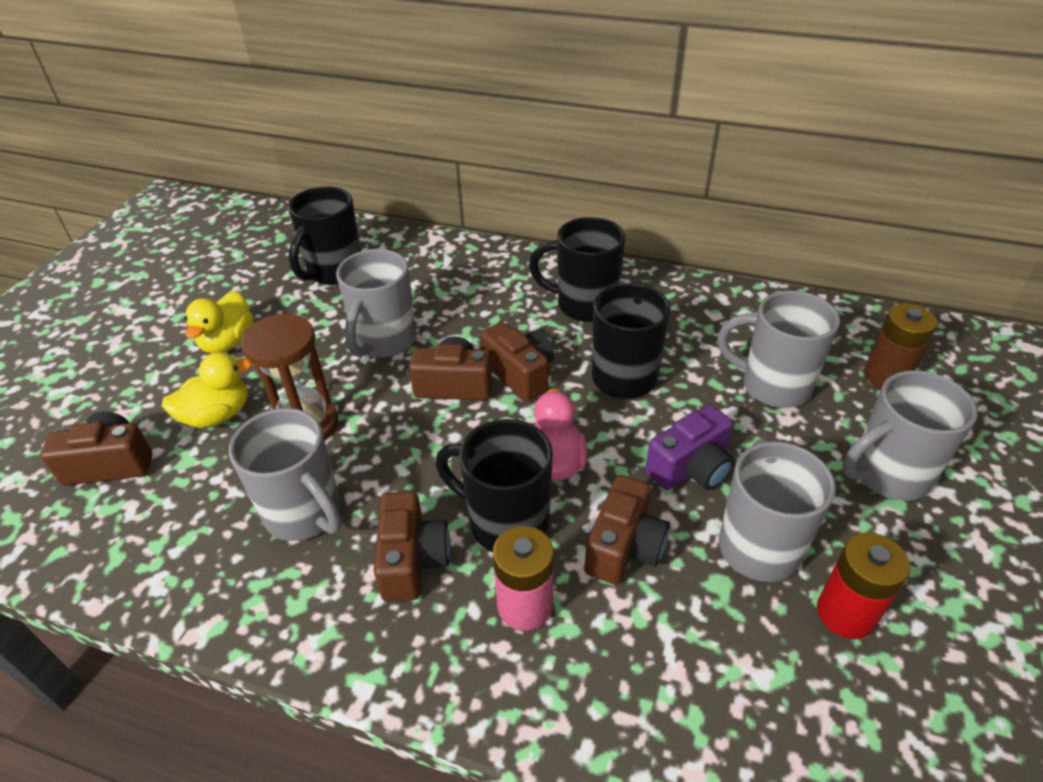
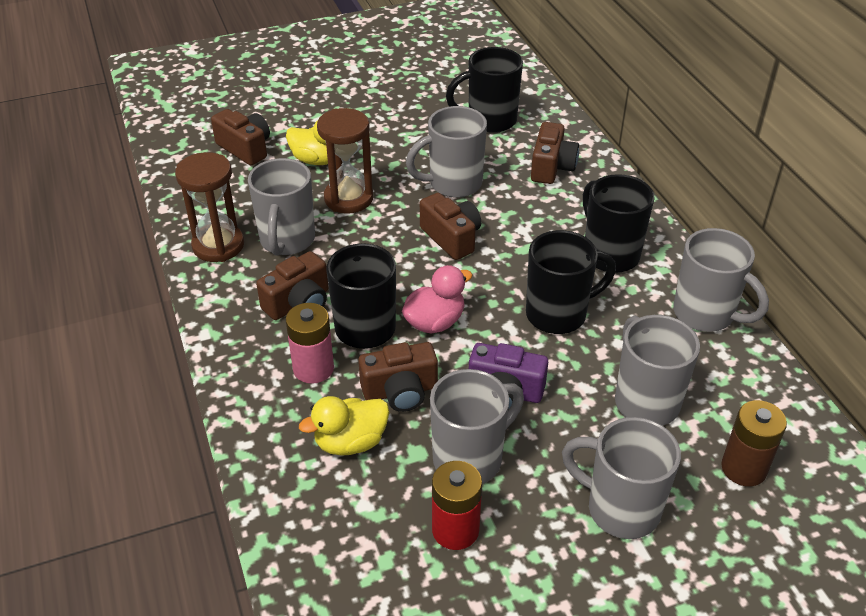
camera: 50 degrees right, 0 degrees up
(228, 342) = (376, 123): yellow duck -> yellow duck (350, 442)
(232, 584) = (218, 245): none -> brown hourglass
(520, 374) = (498, 262): brown camera -> brown camera (551, 167)
(704, 298) = (705, 314): none -> grey mug

